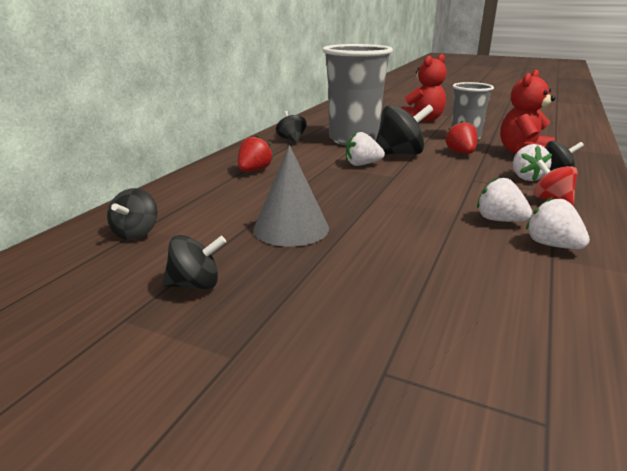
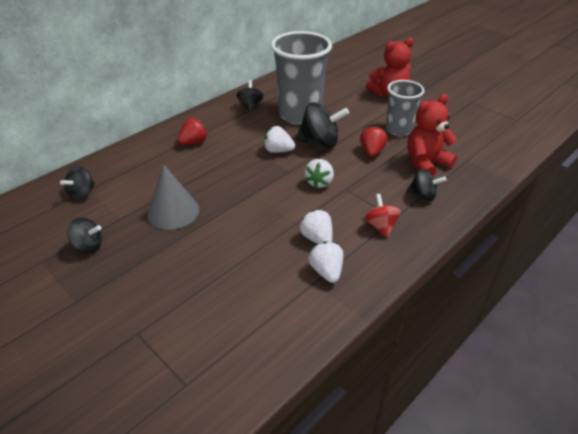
camera: 20 degrees right, 15 degrees up
(526, 178) = (391, 196): white strawberry -> white strawberry (319, 182)

